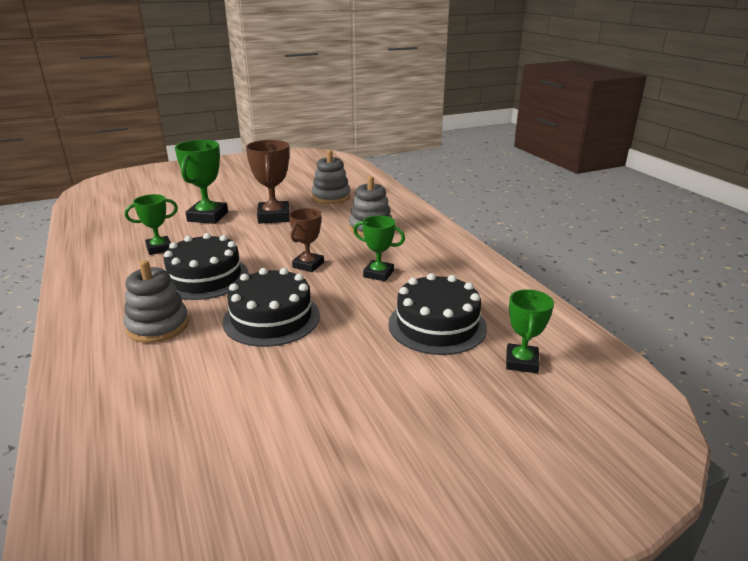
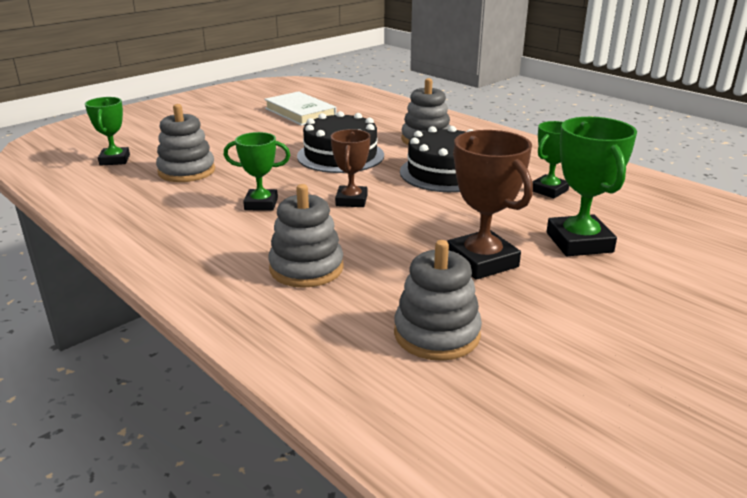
camera: 160 degrees right, 0 degrees up
(243, 436) = (300, 112): none -> white book
(437, 325) = (186, 171): black cake -> grey stacking toy

